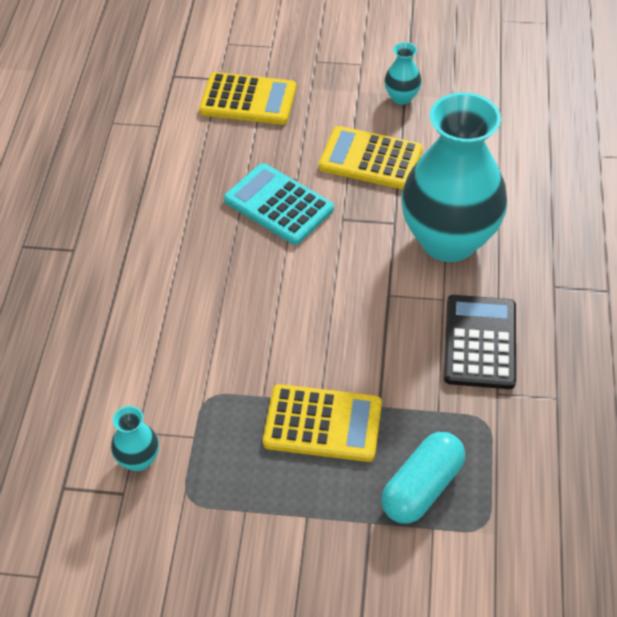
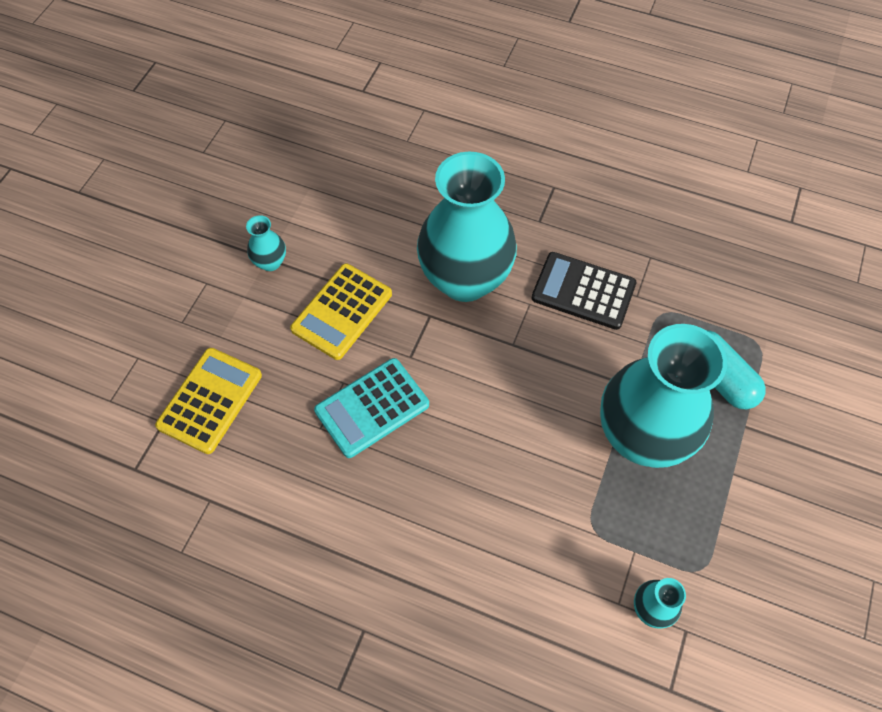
camera: 75 degrees left, 10 degrees up
(322, 424) = (642, 436): yellow calculator -> turquoise vase

